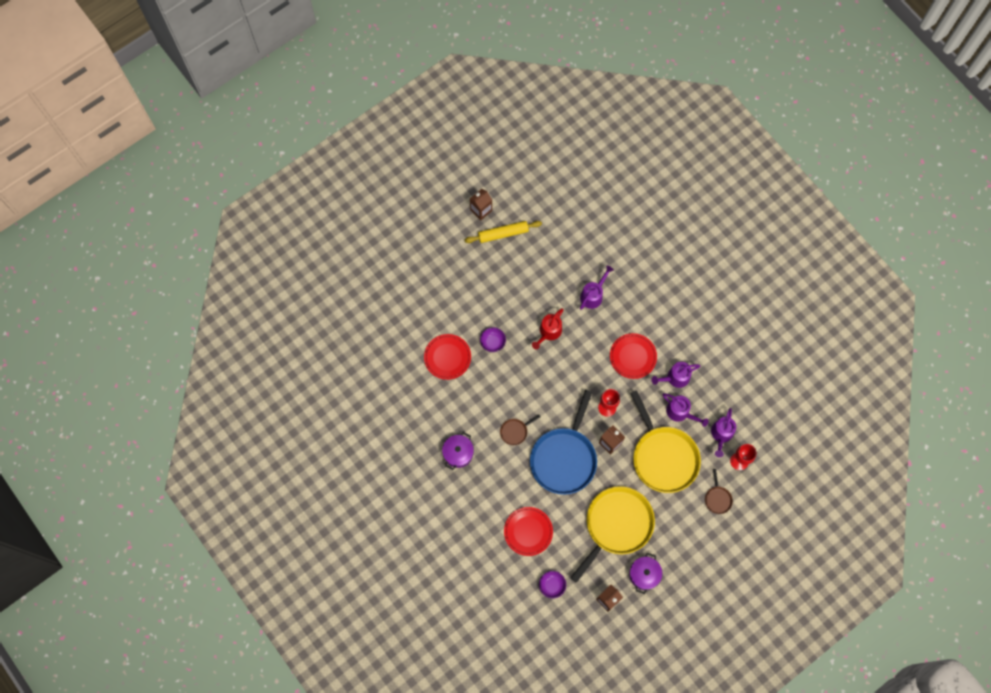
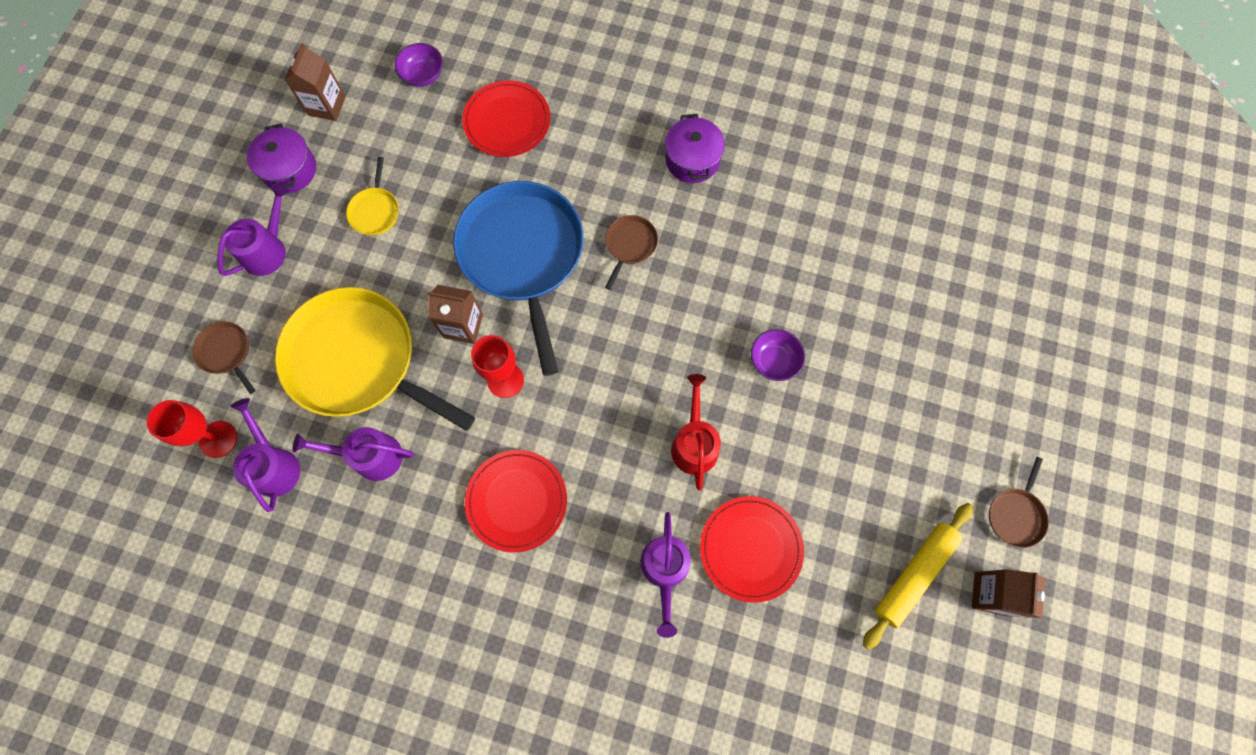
camera: 145 degrees right, 0 degrees up
(447, 357) = (825, 288): red plate -> red plate (750, 548)
(448, 227) = (1015, 515): none -> brown pan
(616, 525) = (375, 211): yellow pan -> yellow pan, size x0.41
(675, 378) = (415, 513): purple watering can -> purple watering can (268, 250)

